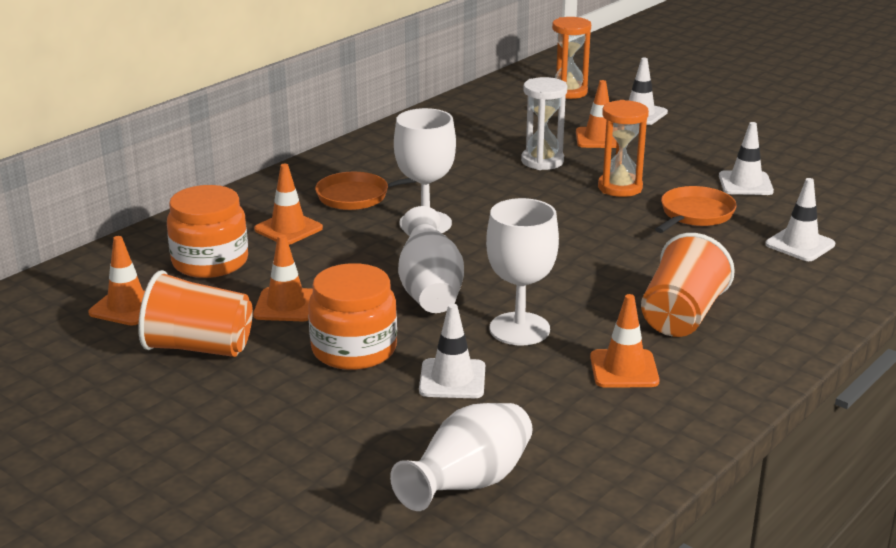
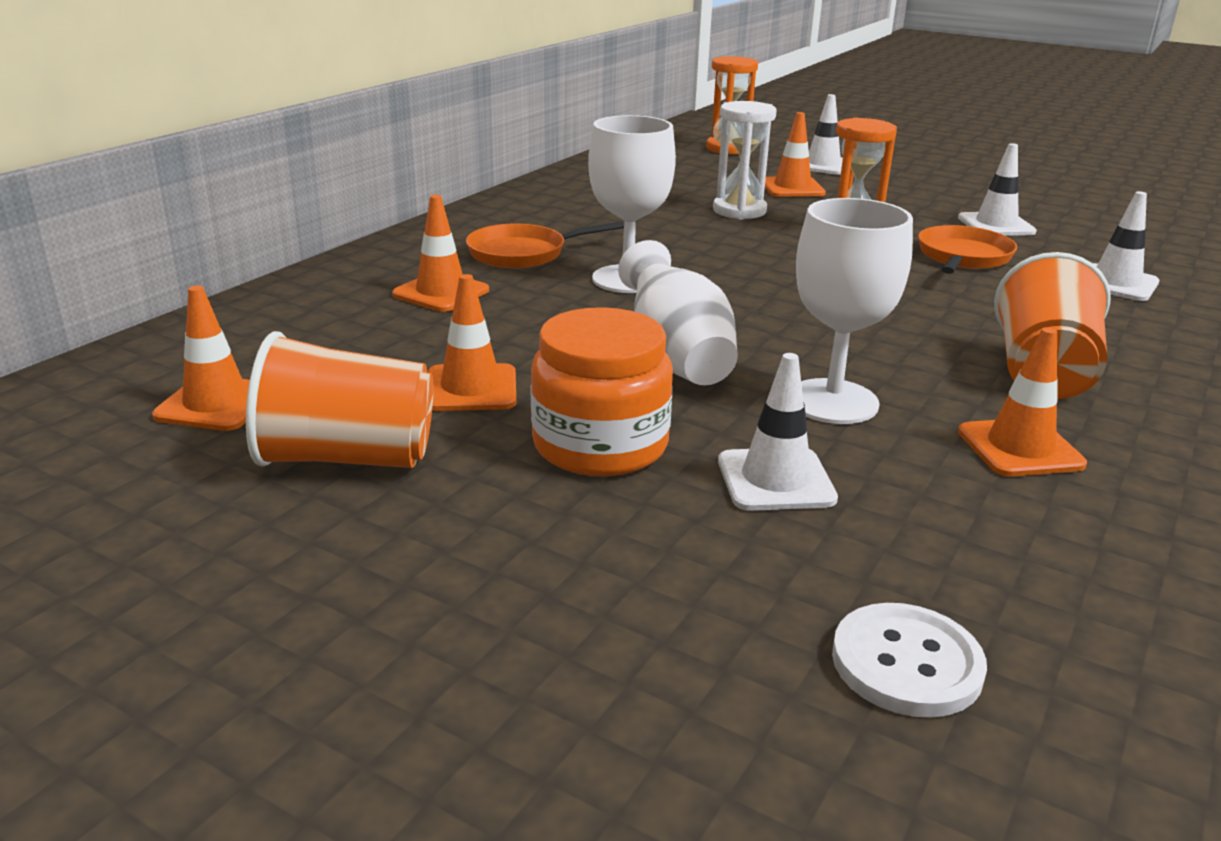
camera: 10 degrees left, 0 degrees up
(210, 262) = (337, 337): orange jar -> none
(468, 485) = (906, 663): white vase -> white button

